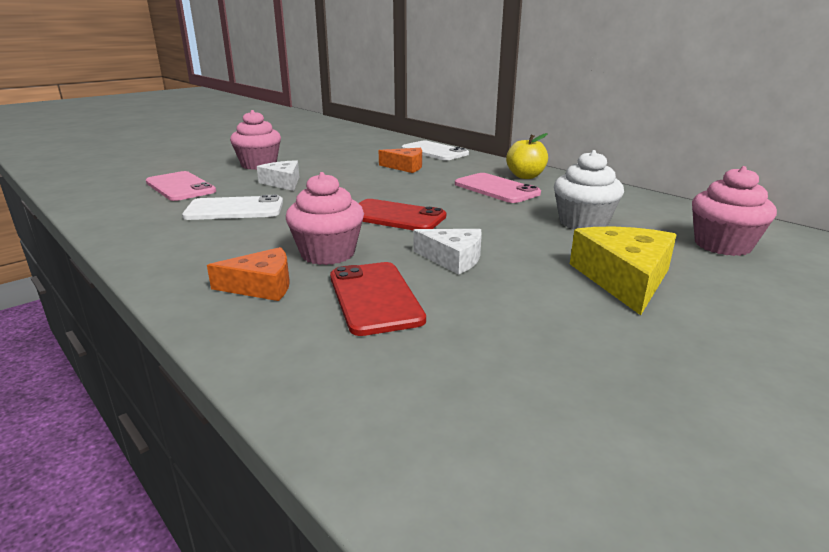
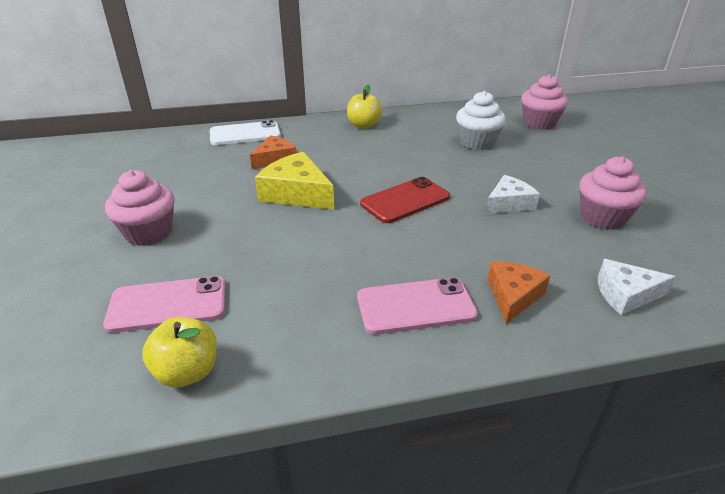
camera: 60 degrees left, 10 degrees up
(113, 206) = (187, 372): none -> yellow apple
(234, 209) = (302, 277): white phone -> none
(283, 182) = (242, 231): white cheese -> white cheese (625, 294)
(328, 253) = (465, 250): pink cupcake -> pink cupcake (602, 217)
(374, 298) = (558, 250): red phone -> none
(496, 189) = (381, 144): pink phone -> pink phone (415, 306)
(624, 279) = (569, 164): yellow cheese -> yellow cheese (297, 193)

